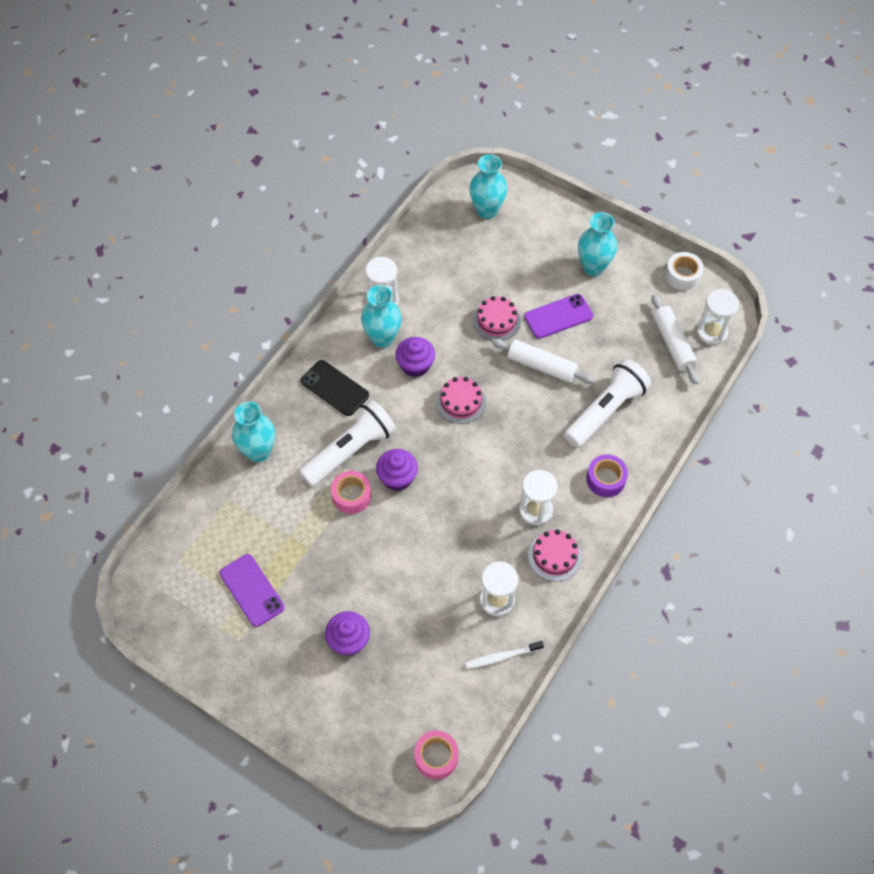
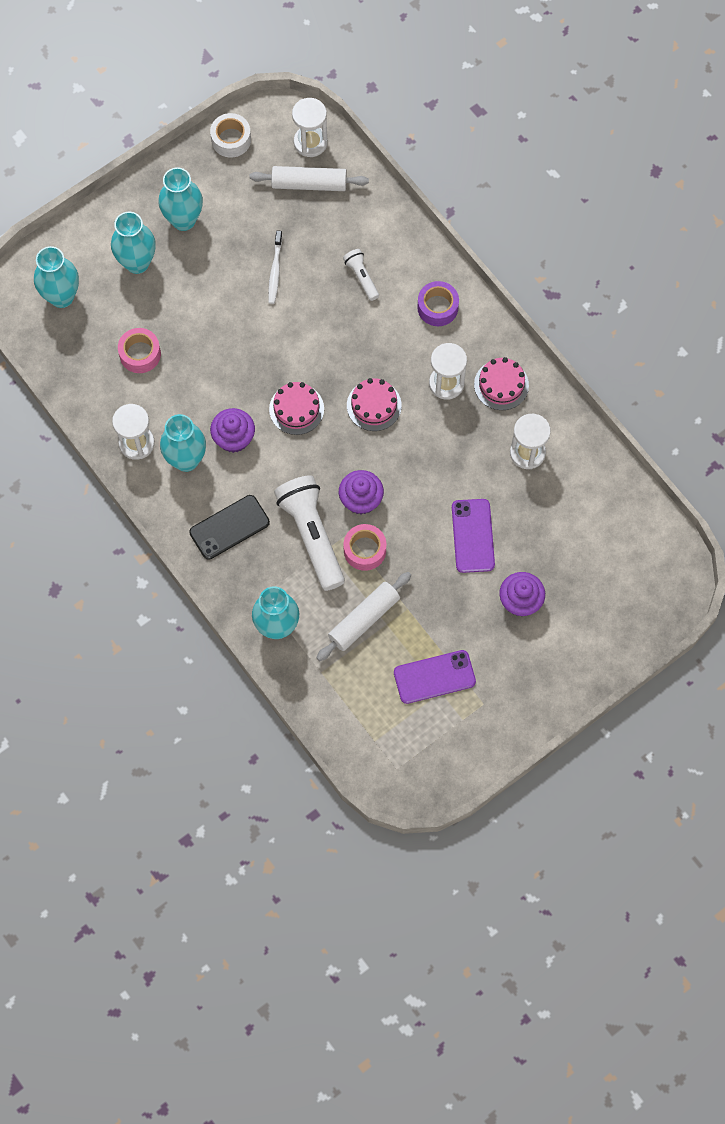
camera: 70 degrees left, 10 degrees up
(436, 757) = (661, 559): pink tape -> pink tape (140, 354)
(496, 321) = (211, 339): pink cake -> pink cake (374, 405)
(502, 656) = (585, 468): white toothbrush -> white toothbrush (275, 271)
(540, 249) = (137, 262): none -> turquoise vase
(541, 366) = (285, 316): white rolling pin -> white rolling pin (364, 619)
(558, 316) = (231, 277): purple phone -> purple phone (472, 536)
(605, 411) = (361, 277): white flashlight -> white flashlight, size x0.48

